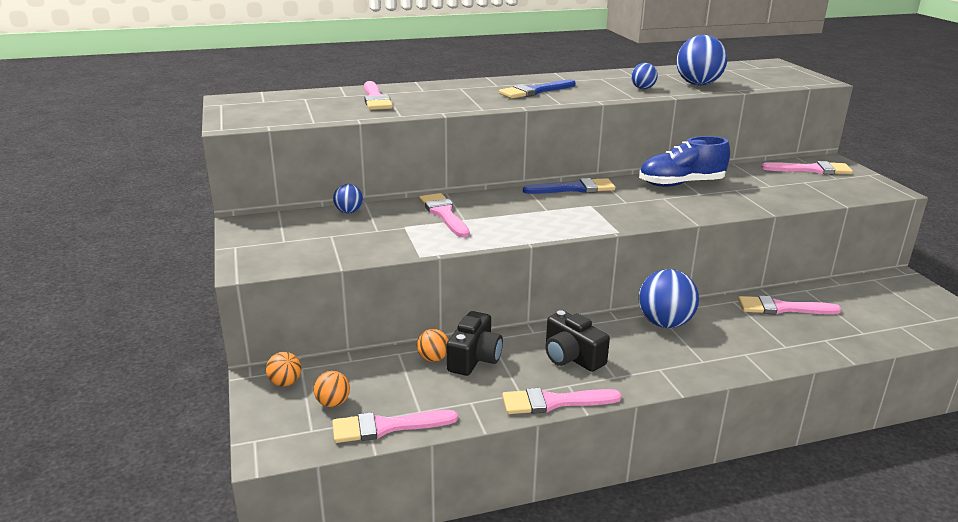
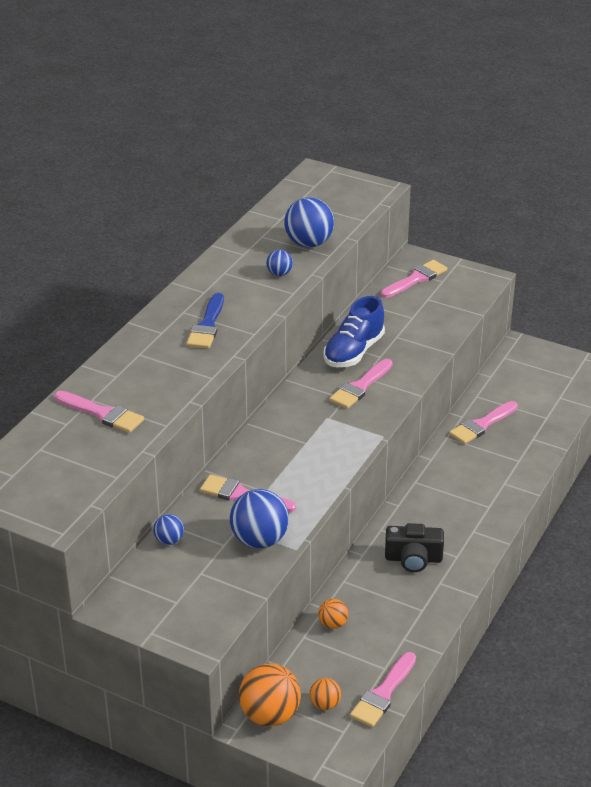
camera: 45 degrees left, 10 degrees up
(285, 383) = (270, 715): orange ball -> orange ball, size x1.93
(474, 358) = (358, 604): black camera -> none
(553, 402) = (449, 602): pink brush -> pink brush (360, 387)
(574, 188) = (290, 404): blue brush -> none
(664, 323) = (431, 488): blue ball -> blue ball (259, 540)

